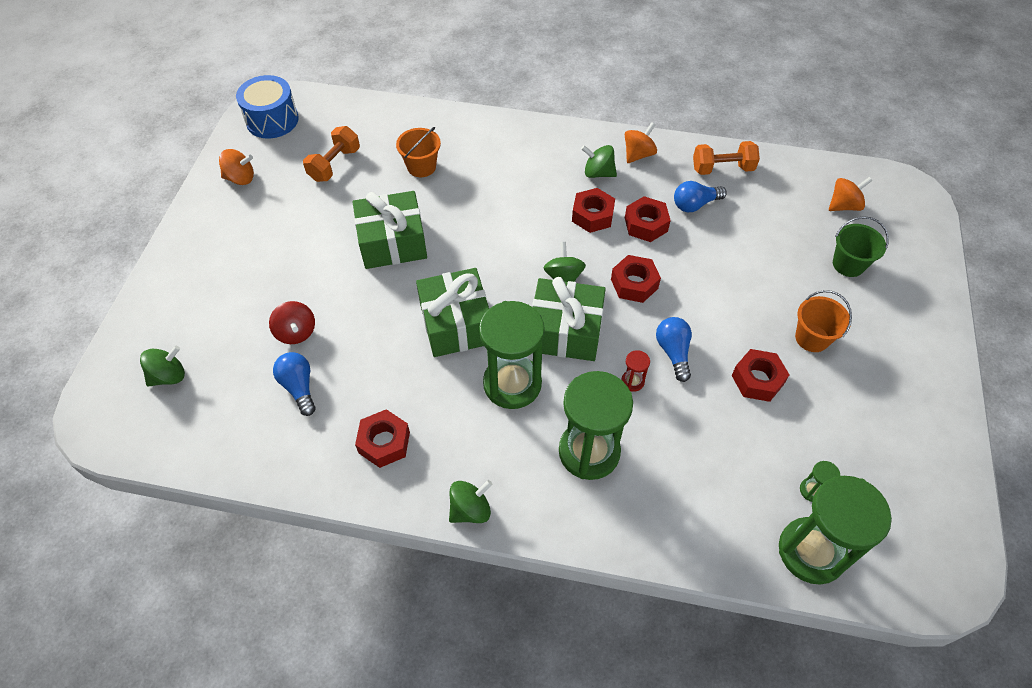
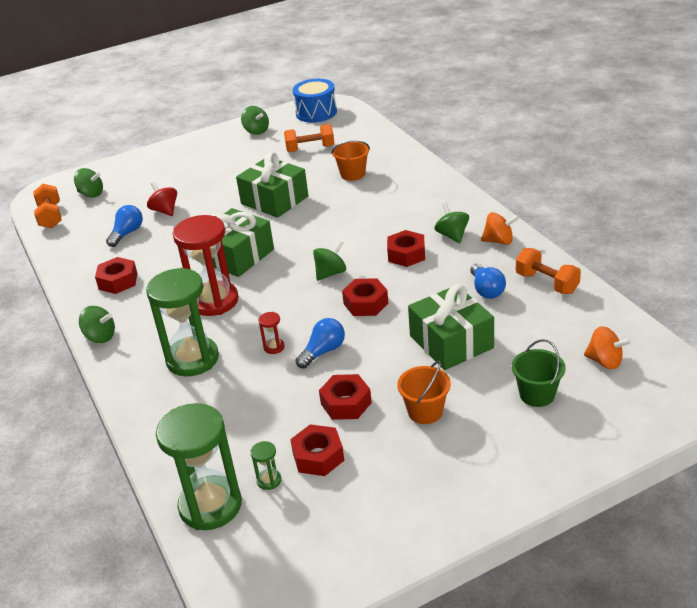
camera: 55 degrees right, 20 degrees down
(165, 438) = (50, 216): none -> orange dumbbell
(240, 178) = (256, 131): orange spinning top -> green spinning top
(296, 332) = (165, 210): red spinning top -> red spinning top turned 120 degrees clockwise
(512, 384) = (214, 301): green hourglass -> red hourglass
(565, 331) = (284, 298): green gift -> green gift (451, 342)
(646, 224) = (431, 279): red nut -> red nut (318, 456)
(695, 204) = (486, 290): blue light bulb -> blue light bulb turned 135 degrees counterclockwise

